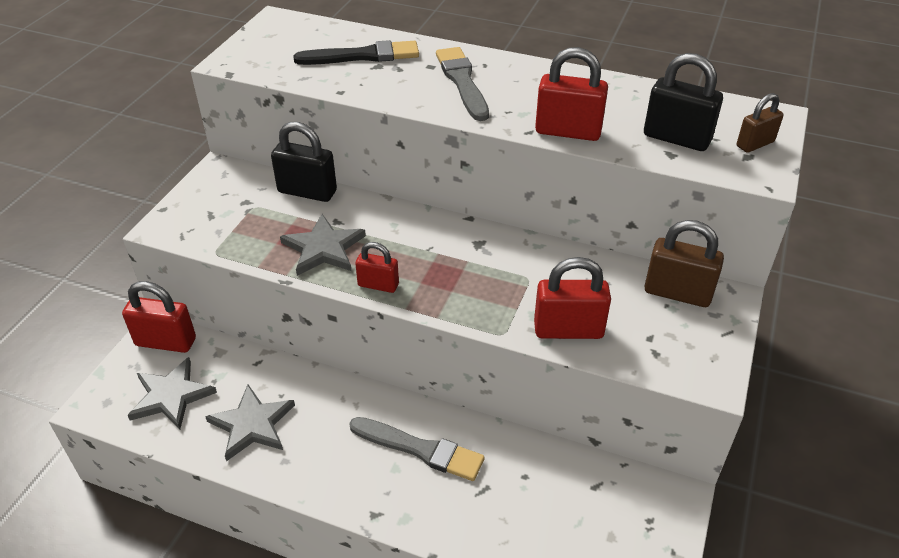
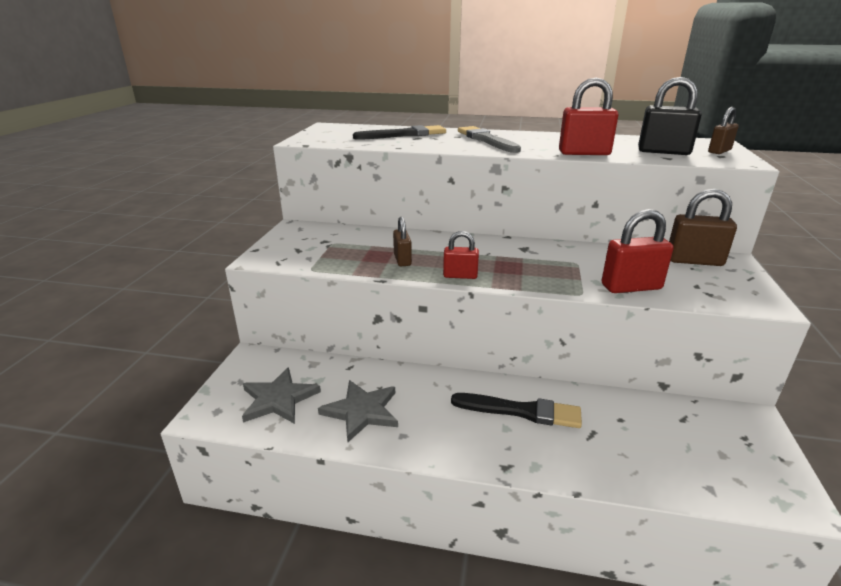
camera: 10 degrees left, 15 degrees down
(166, 342) = (262, 362): red padlock -> none
(307, 192) = (372, 232): black padlock -> none
(323, 248) = (402, 260): grey star -> brown padlock
(420, 449) = (520, 411): grey brush -> black brush

